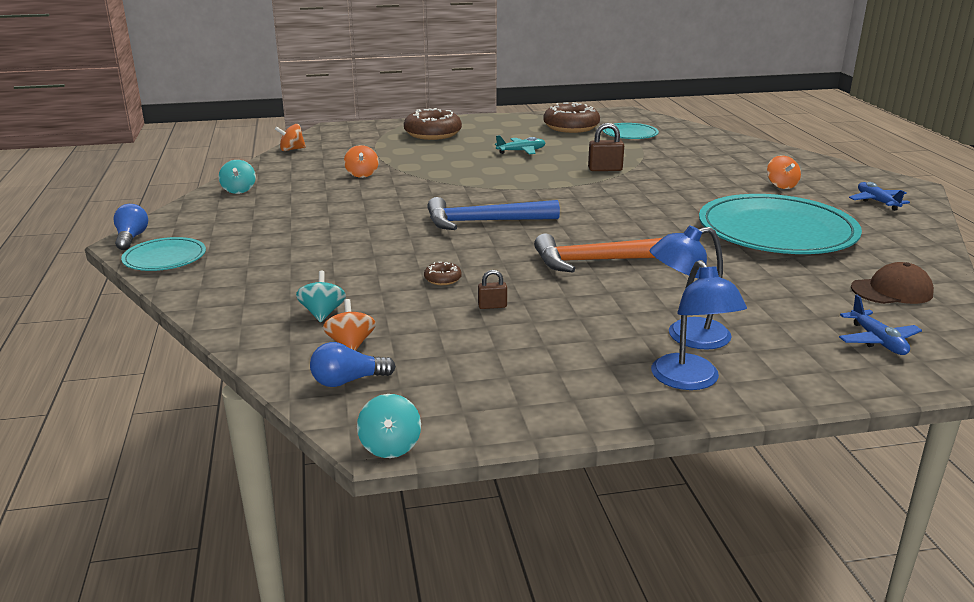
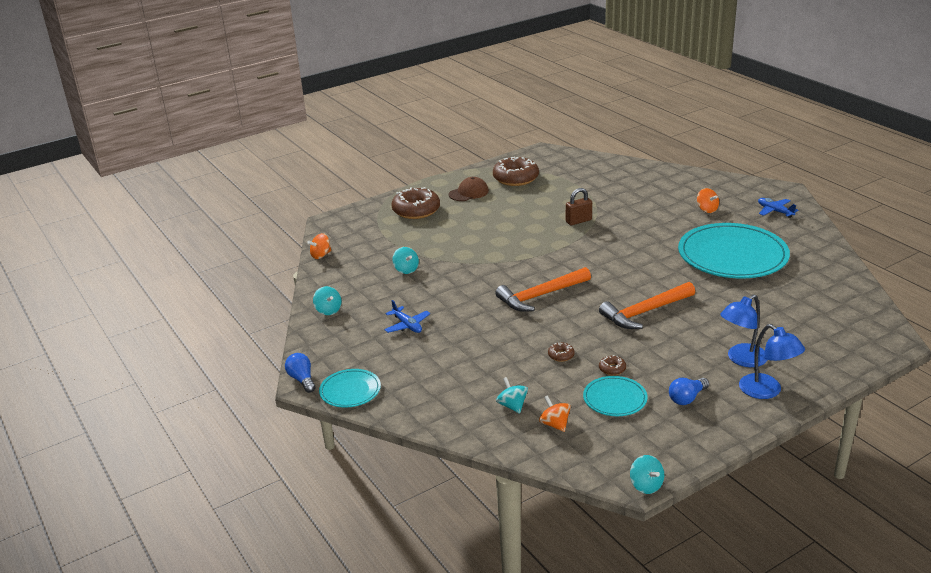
camera: 20 degrees left, 5 degrees up
(348, 381) = (580, 451): blue light bulb -> blue light bulb (687, 398)
(362, 174) = (406, 270): orange spinning top -> turquoise spinning top
(484, 222) = (540, 296): blue hammer -> orange hammer
(492, 306) = (612, 369): brown padlock -> brown donut
(521, 151) = (502, 215): turquoise plane -> none
(630, 134) = (565, 176): turquoise plate -> turquoise plate (615, 398)
(877, 341) = (843, 332): blue plane -> blue plane (407, 325)
(892, 291) = (828, 290): brown cap -> brown cap (469, 193)

